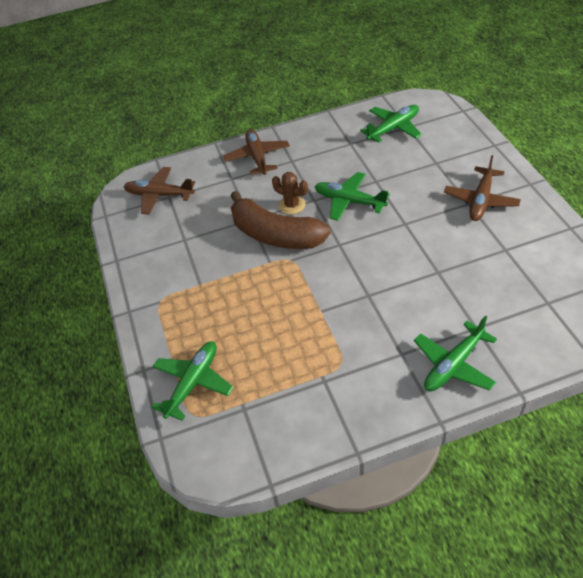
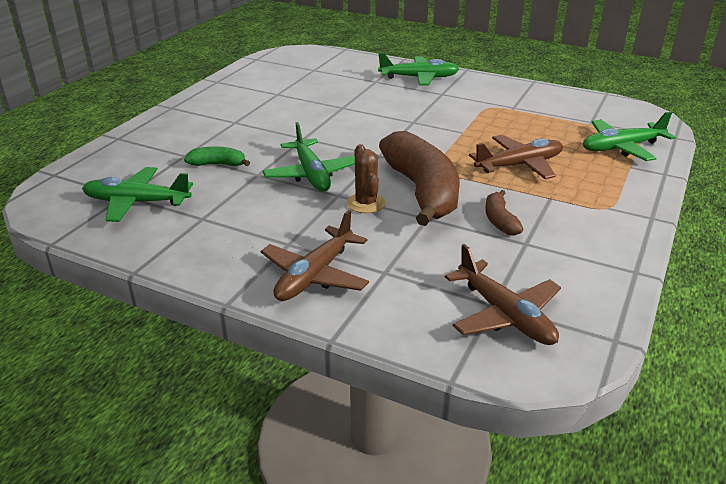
camera: 140 degrees left, 15 degrees down
(211, 245) = (500, 220): none -> brown banana
(407, 171) = (218, 164): none -> green banana
(481, 200) = (223, 118): brown plane -> brown plane (519, 165)

